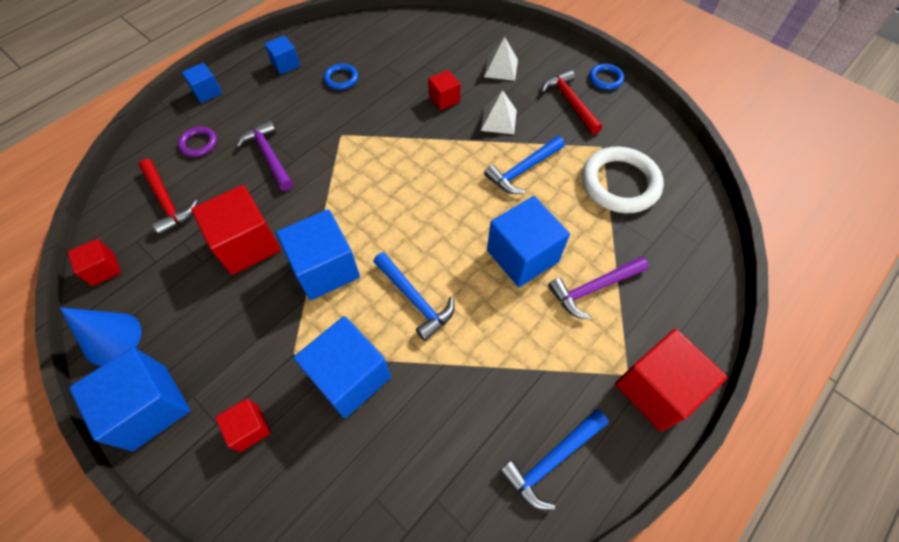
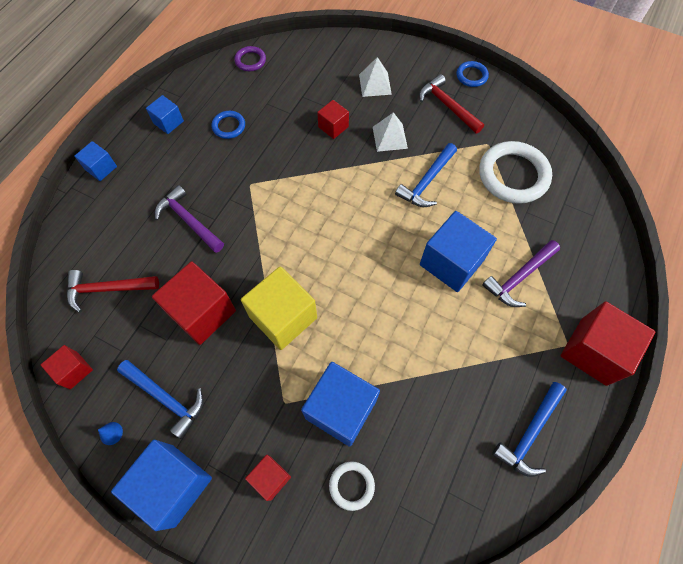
camera: 15 degrees left, 5 degrees up
(112, 338) = (111, 433): blue cone -> blue cone, size x0.42
(167, 201) = (108, 289): red hammer -> red hammer turned 135 degrees clockwise
(199, 144) = (115, 224): purple ring -> purple ring (250, 61)
(325, 268) = (283, 317): blue cube -> yellow cube
(332, 461) = (351, 485): none -> white ring
(415, 299) = (372, 325): blue hammer -> blue hammer (166, 398)

